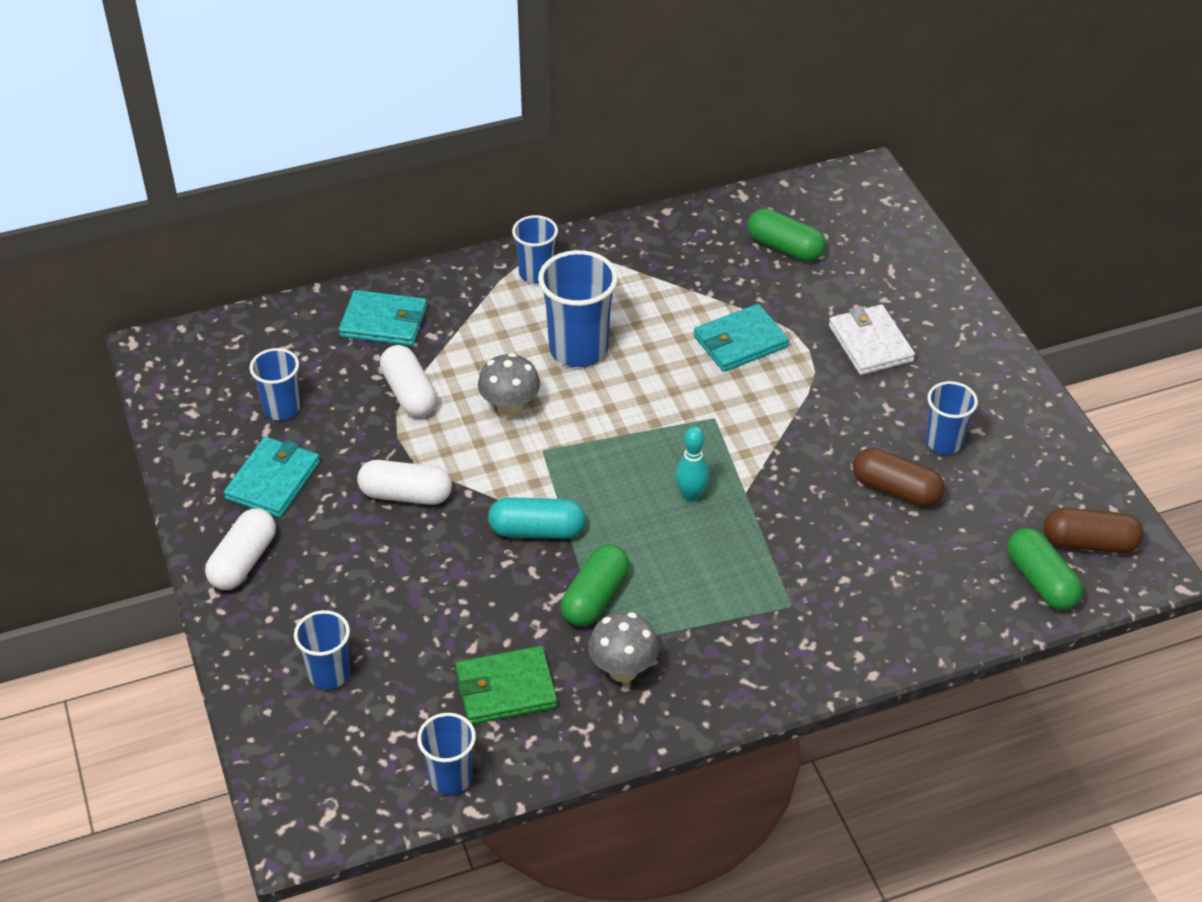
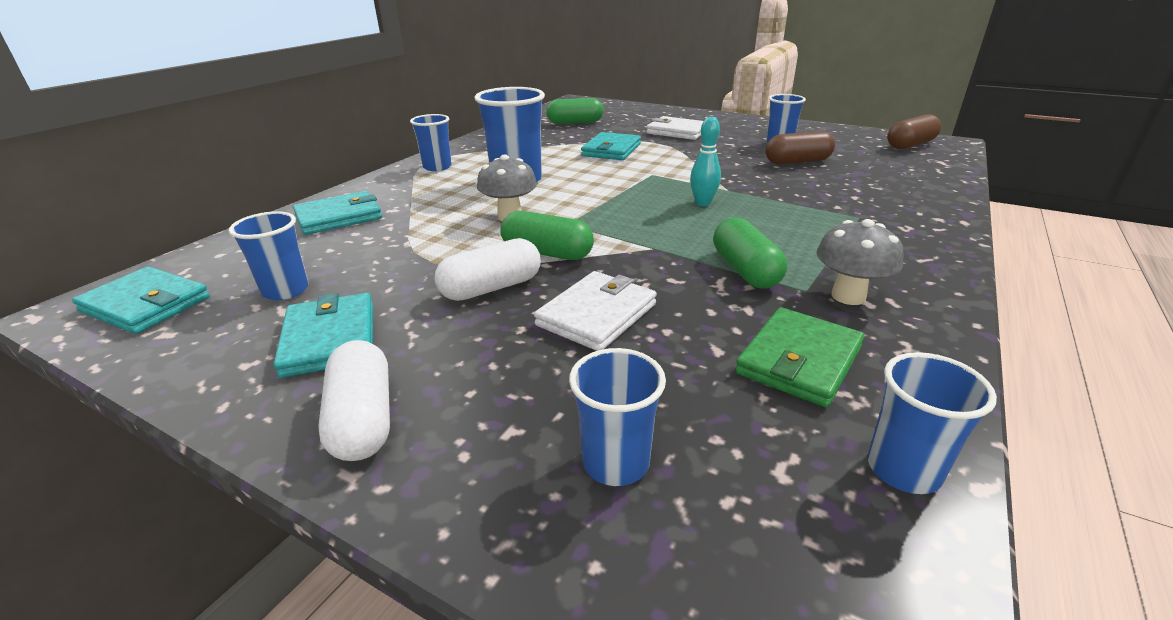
camera: 40 degrees left, 15 degrees down
(196, 369) = (146, 304): none -> turquoise wallet
(409, 393) = (412, 238): white capsule -> none
(441, 568) = (597, 314): none -> white wallet
(537, 530) = (636, 259): turquoise capsule -> none
(1041, 581) = (928, 161): green capsule -> green capsule (547, 253)

